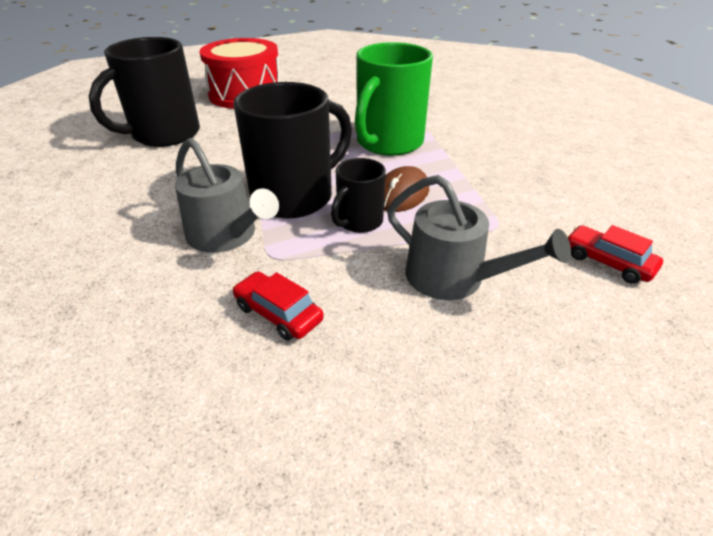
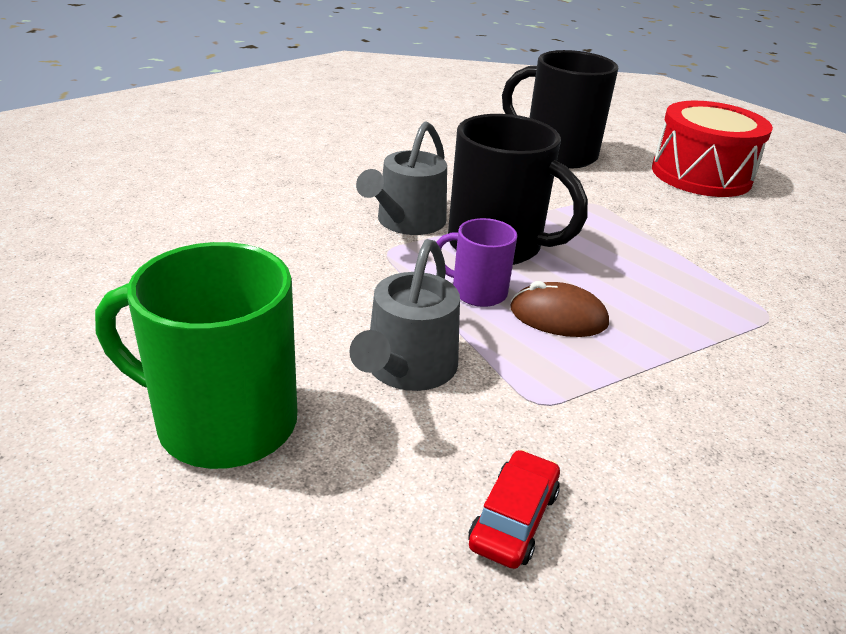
camera: 70 degrees right, 5 degrees down
(278, 313) = (311, 268): red car -> none
(358, 222) = (477, 292): black mug -> purple mug
(388, 143) = (683, 293): green mug -> green mug (222, 422)

